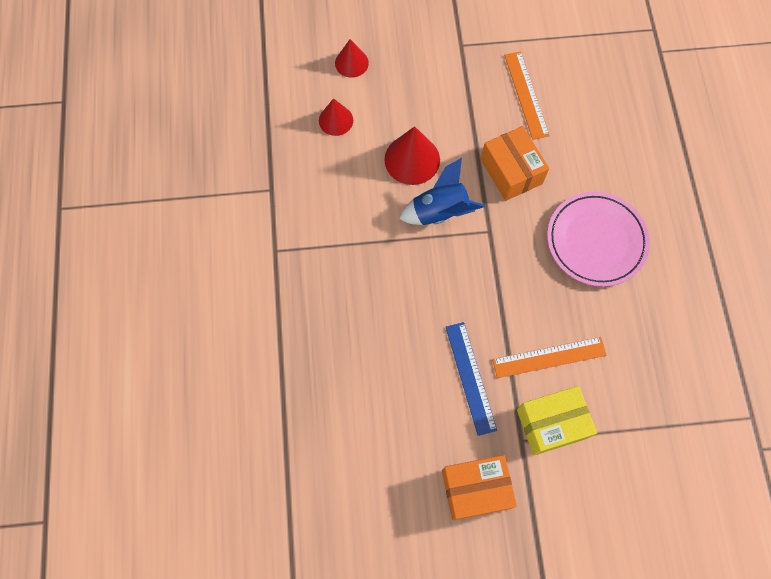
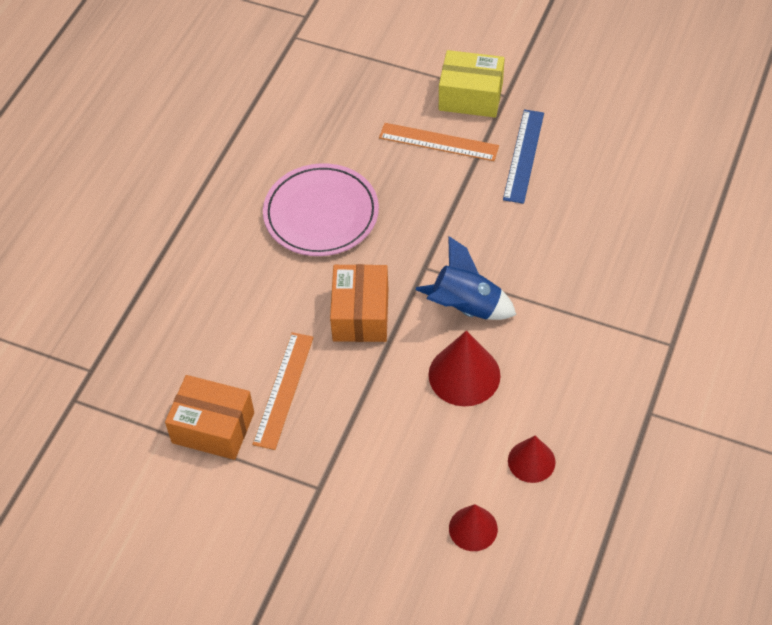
camera: 150 degrees left, 15 degrees down
(476, 489) = (568, 80): orange box -> orange box (213, 428)

